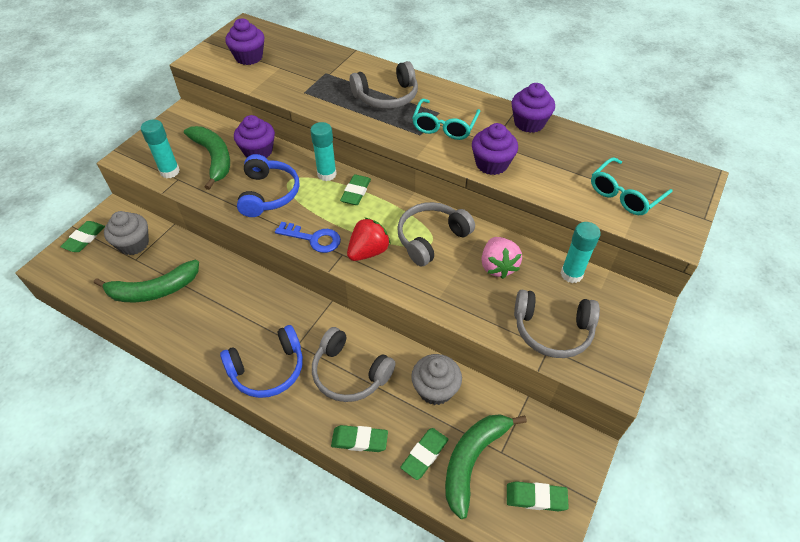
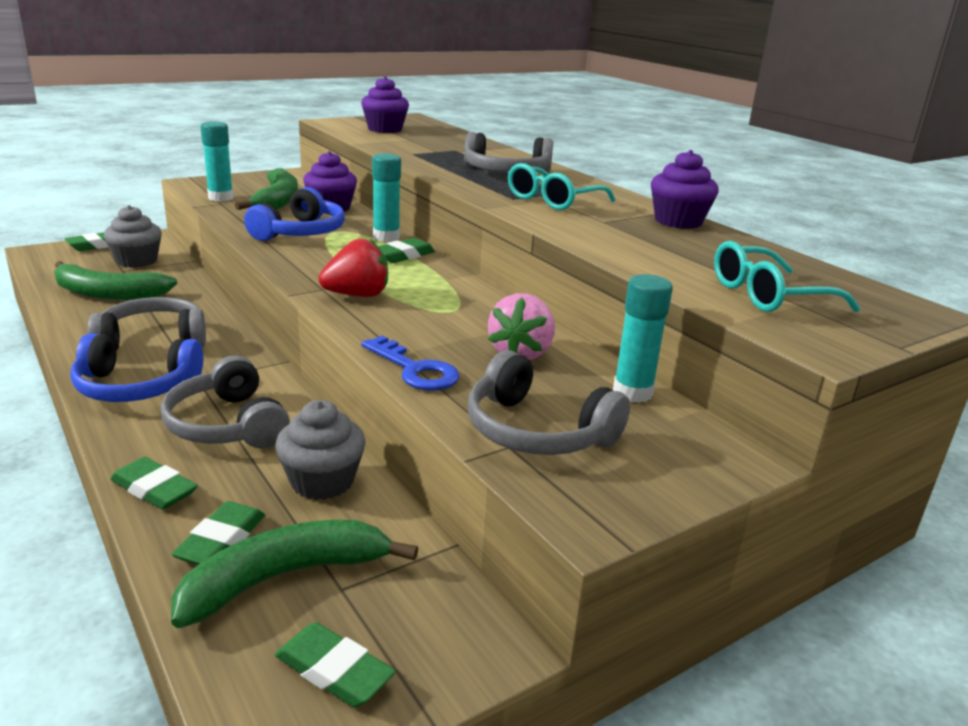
camera: 25 degrees right, 25 degrees down
(313, 239) = (305, 270): blue key -> blue key (415, 370)
(424, 455) = (221, 541): green eraser -> green eraser turned 45 degrees counterclockwise
(431, 238) = (454, 308): grey headphones -> grey headphones (153, 340)
(491, 164) = (582, 232): purple cupcake -> none

